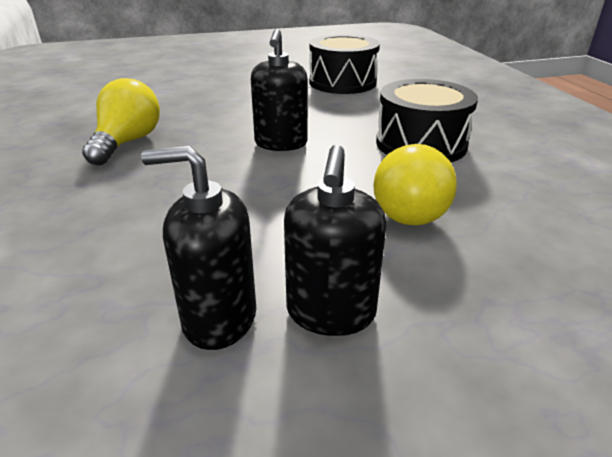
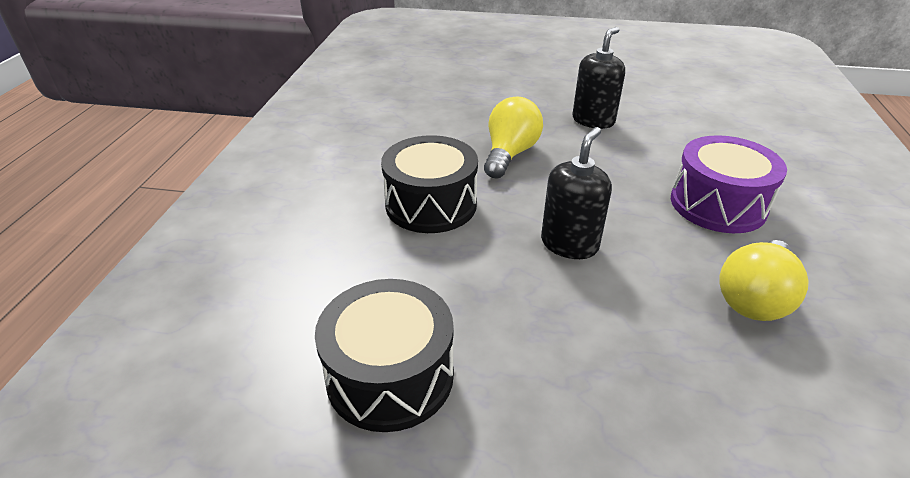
camera: 155 degrees left, 5 degrees up
(130, 207) = (717, 204): none -> purple drum
(219, 318) = (649, 130): black soap dispenser -> none

